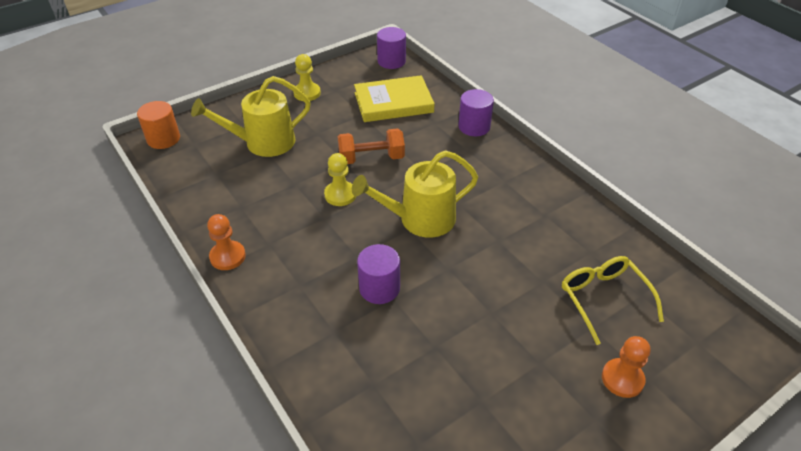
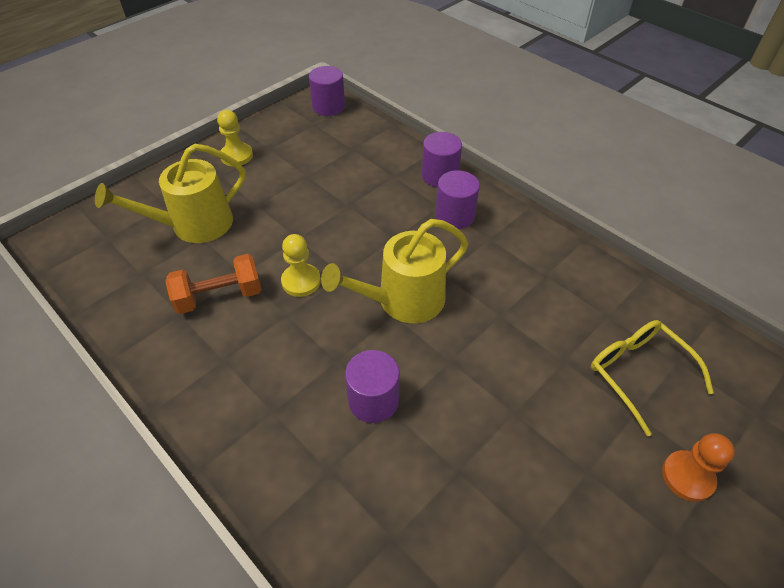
camera: 10 degrees left, 5 degrees up
(163, 139) = (66, 235): orange cylinder -> none
(227, 256) = (173, 385): orange pawn -> none
(371, 158) = (329, 229): orange dumbbell -> orange dumbbell (219, 296)
(393, 102) = (341, 156): yellow book -> none
(479, 160) = (455, 216): none -> purple cylinder

